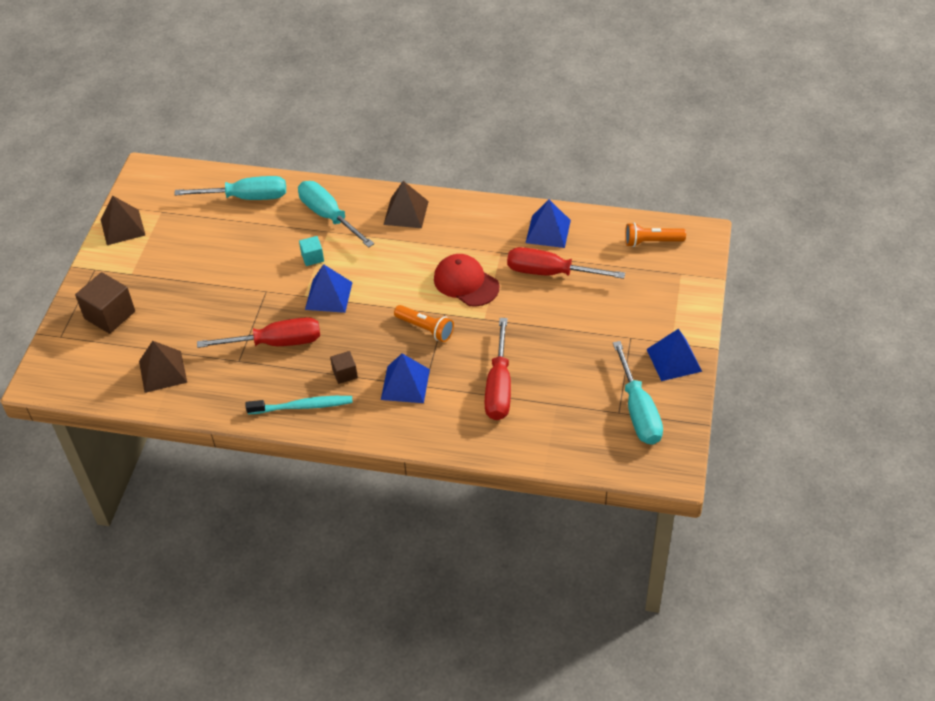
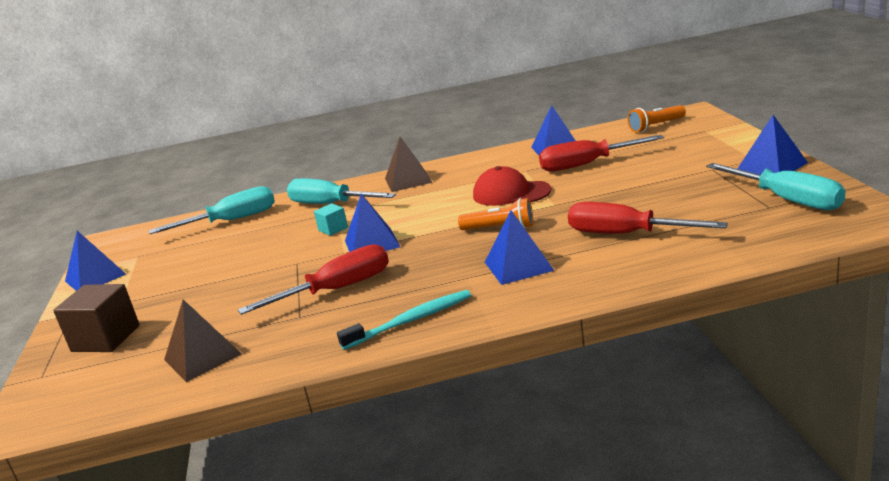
camera: 20 degrees left, 25 degrees down
(123, 227) = (95, 277): brown pyramid -> blue pyramid
(345, 373) = (440, 282): brown cube -> none
(499, 387) = (624, 234): red screwdriver -> red screwdriver turned 135 degrees clockwise

